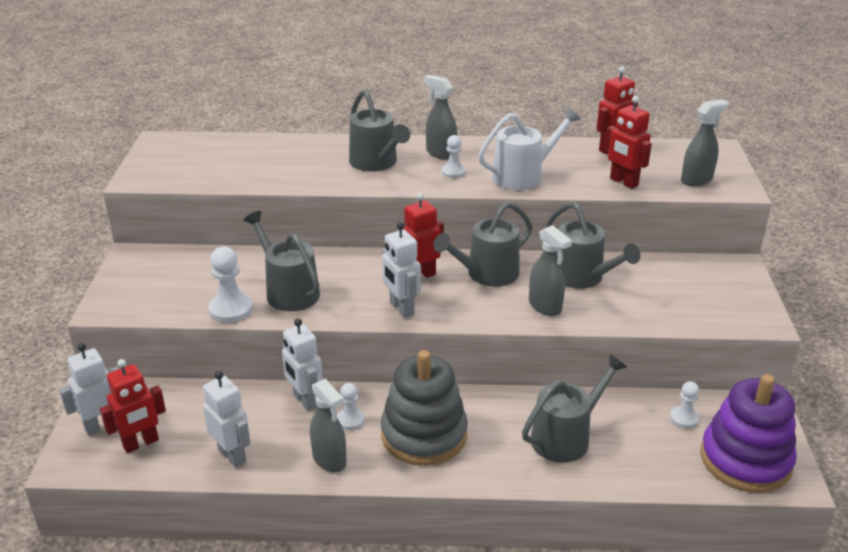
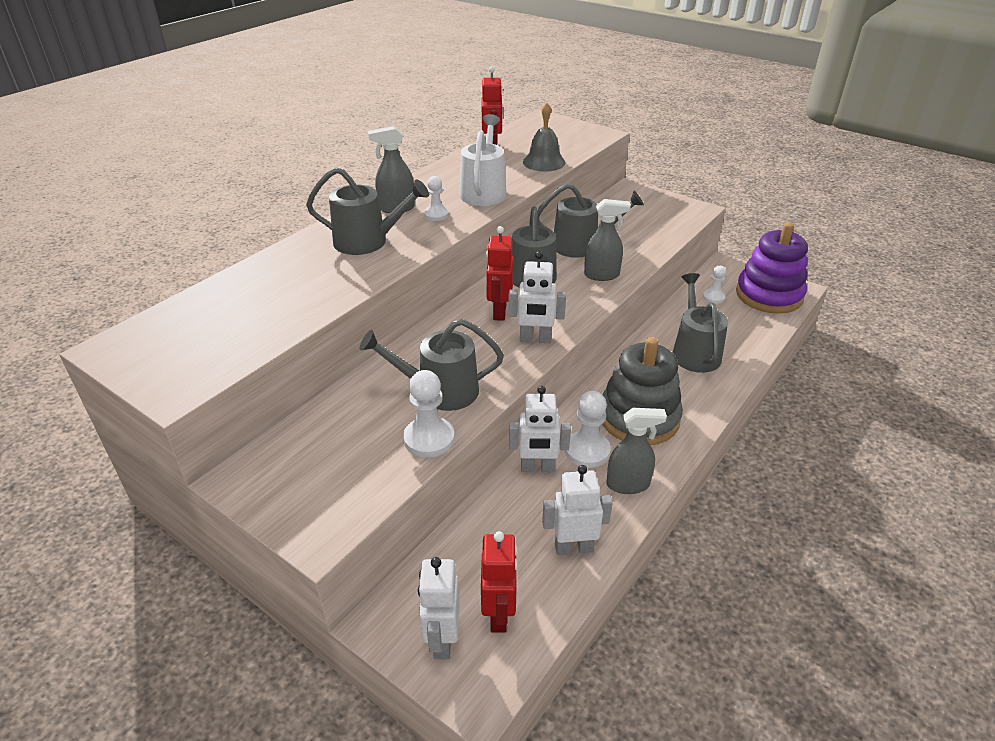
camera: 55 degrees left, 5 degrees up
(350, 420) = (587, 451): white pawn -> white pawn, size x1.63
(623, 182) = (544, 162): red robot -> grey bell
(696, 180) = (573, 140): grey spray bottle -> none

